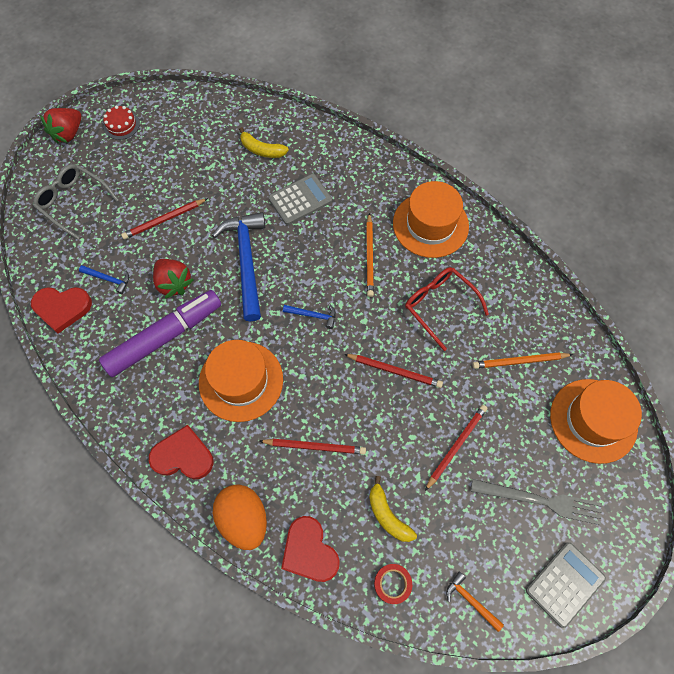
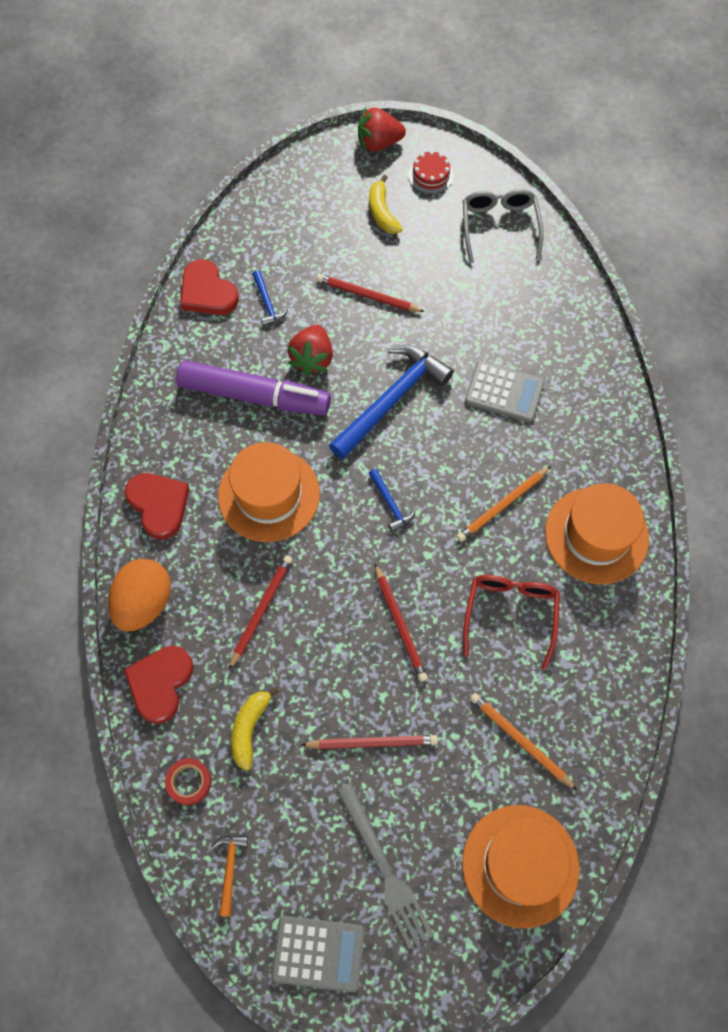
camera: 50 degrees right, 0 degrees up
(73, 202) = (315, 209): grey glasses -> grey glasses (499, 226)
(262, 150) = (525, 313): yellow banana -> yellow banana (382, 212)
(314, 446) = (261, 610): red pencil -> red pencil turned 120 degrees counterclockwise

